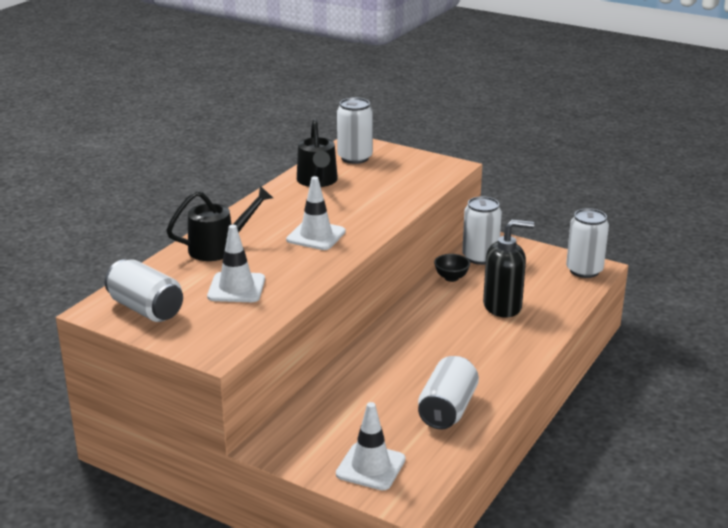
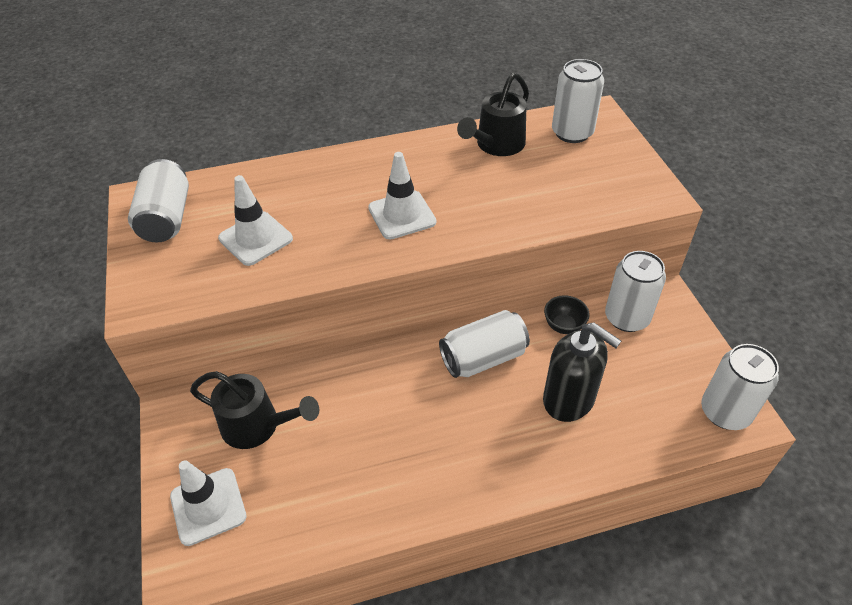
camera: 45 degrees right, 20 degrees up
(220, 248) = (309, 181): black watering can -> black watering can (258, 426)
(447, 409) = (351, 493): white can -> white can (483, 358)

